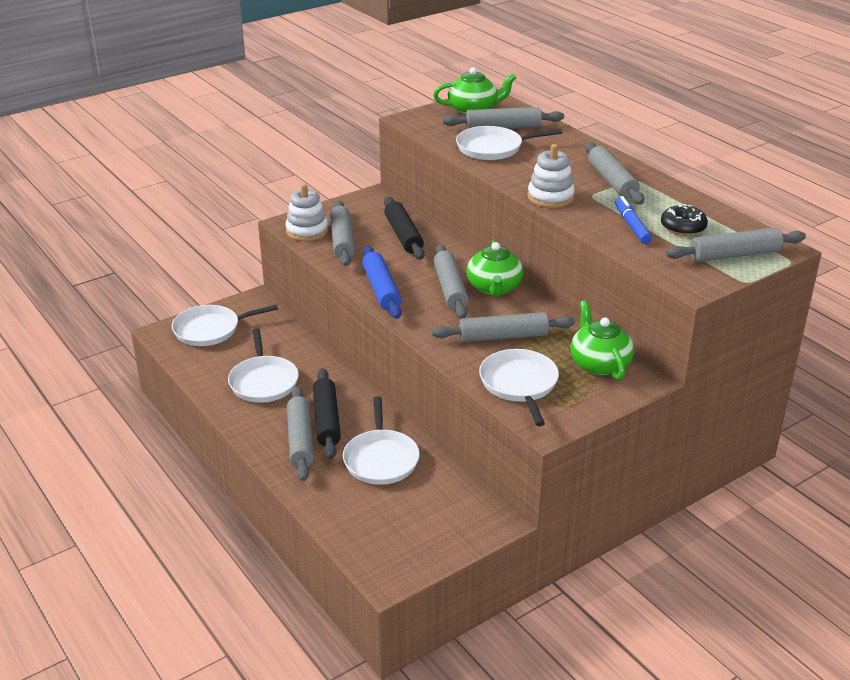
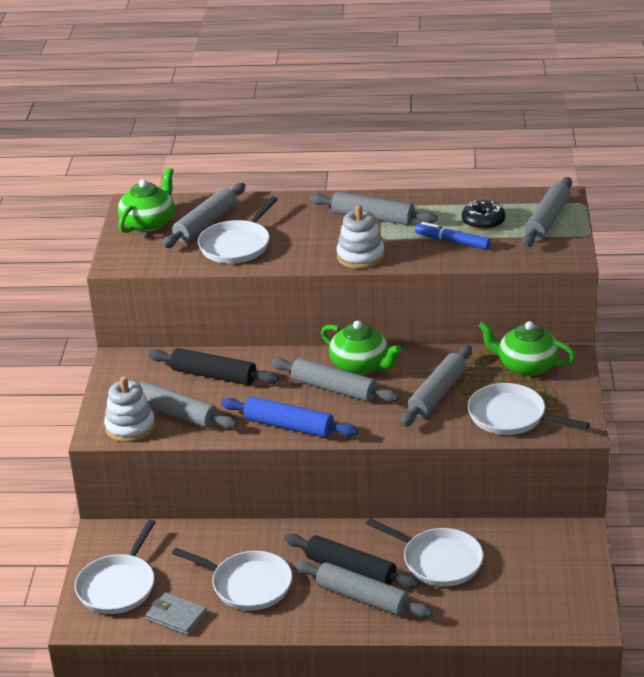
camera: 50 degrees left, 0 degrees up
(202, 367) = (176, 616): none -> grey wallet

